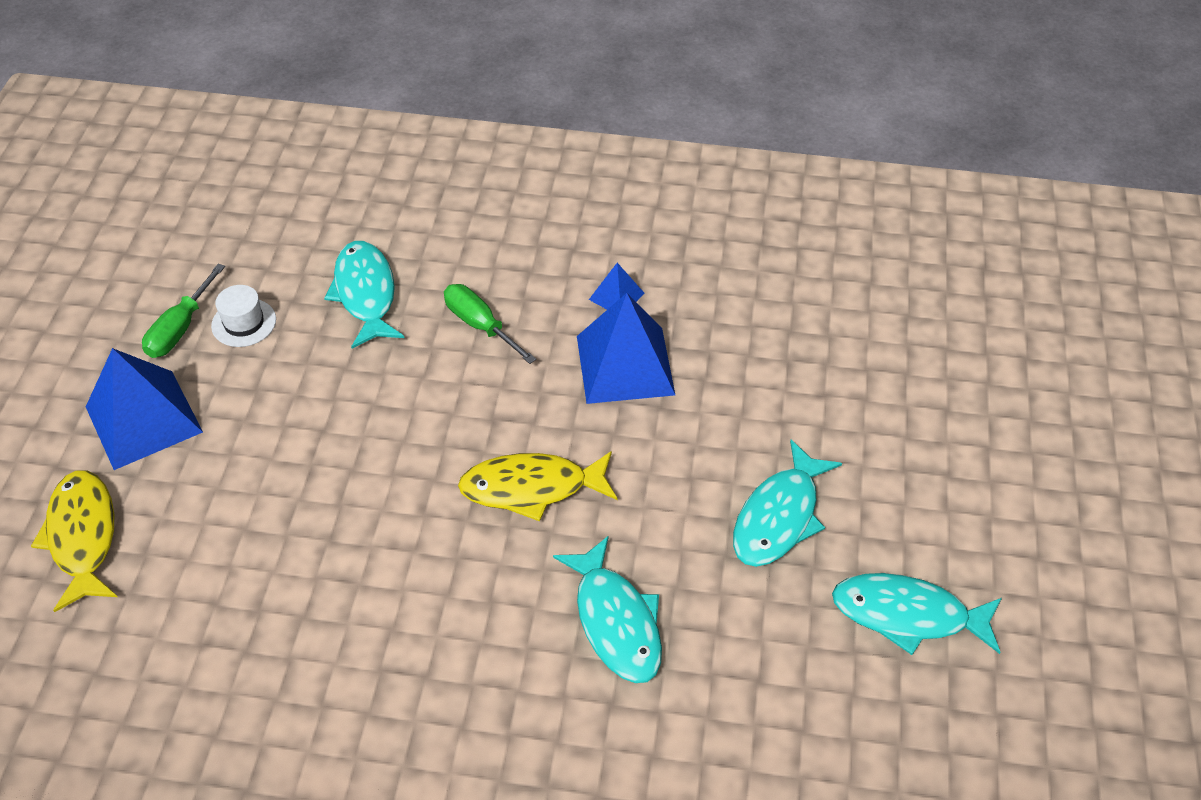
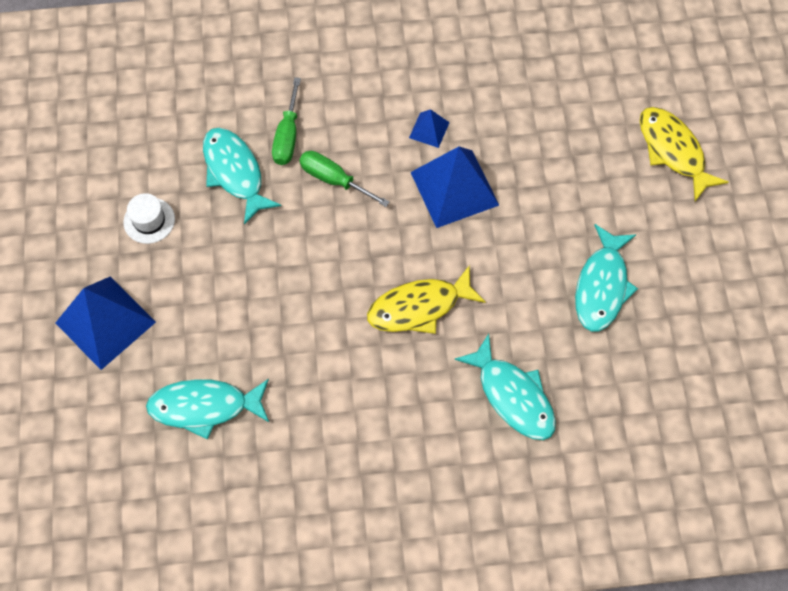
camera: 15 degrees left, 15 degrees up
(82, 537) = (101, 429): yellow fish -> yellow fish (673, 151)
(180, 329) = (100, 238): green screwdriver -> green screwdriver (287, 136)
(908, 615) = (709, 340): turquoise fish -> turquoise fish (204, 407)

